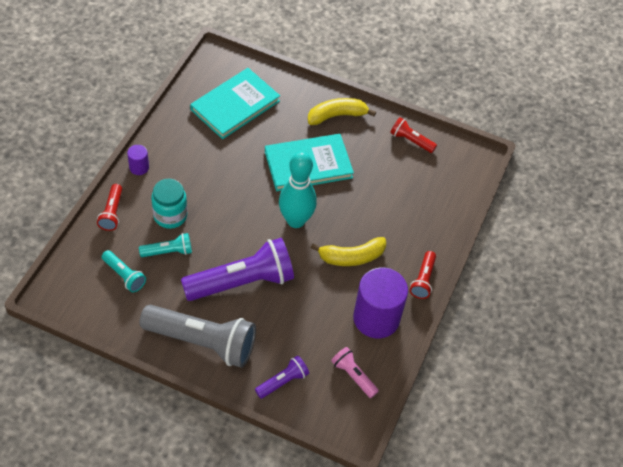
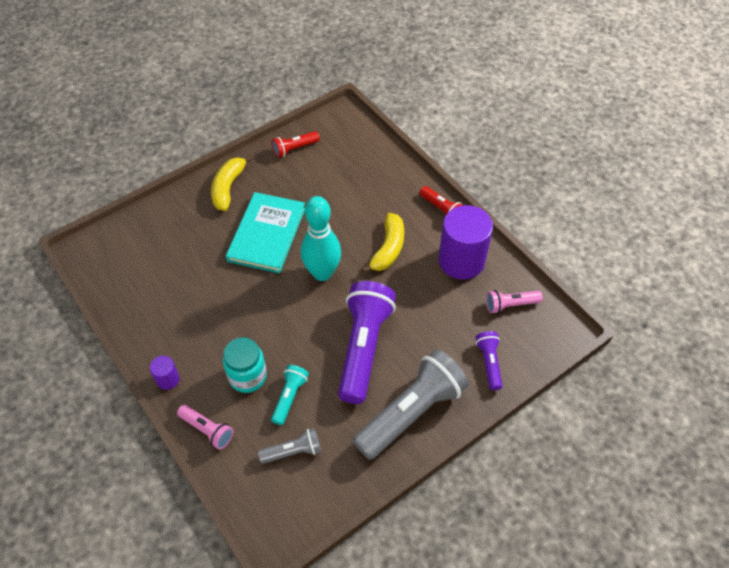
camera: 55 degrees left, 0 degrees up
(112, 213) = (207, 430): red flashlight -> pink flashlight
(124, 275) = (293, 451): turquoise flashlight -> grey flashlight
(235, 105) = (154, 260): turquoise book -> none

